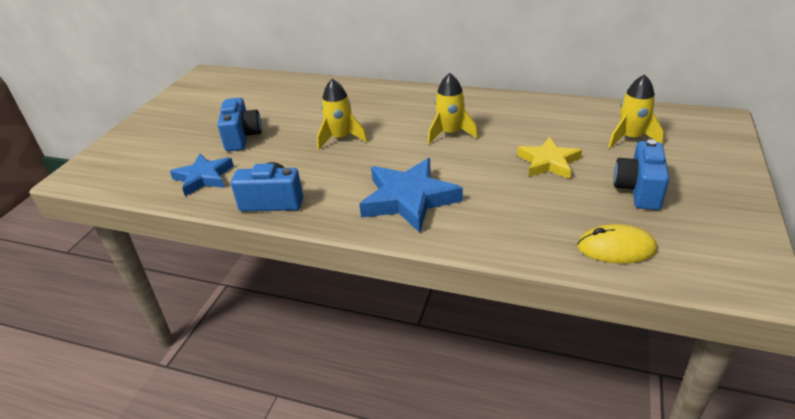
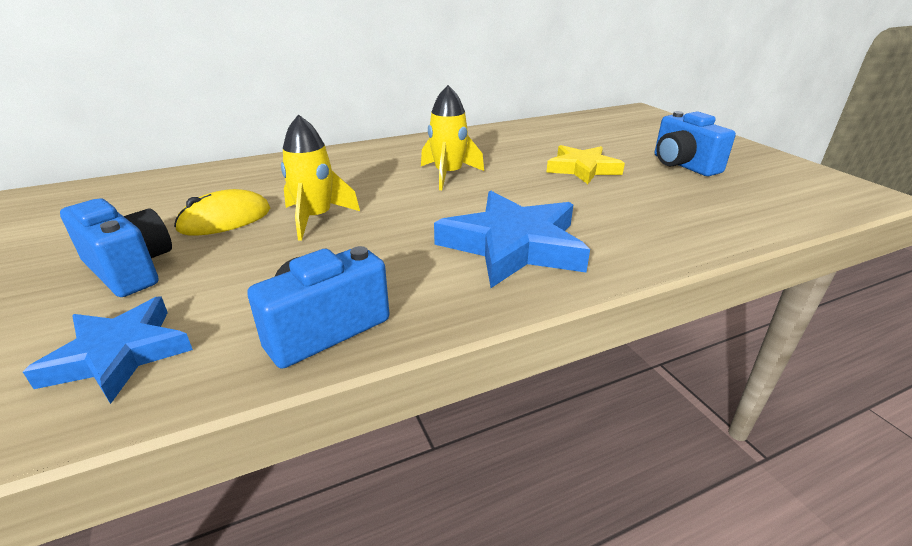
camera: 45 degrees left, 5 degrees down
(616, 248) = (754, 209): yellow mouse -> yellow mouse (225, 219)
(630, 138) = (607, 135): yellow rocket -> none

